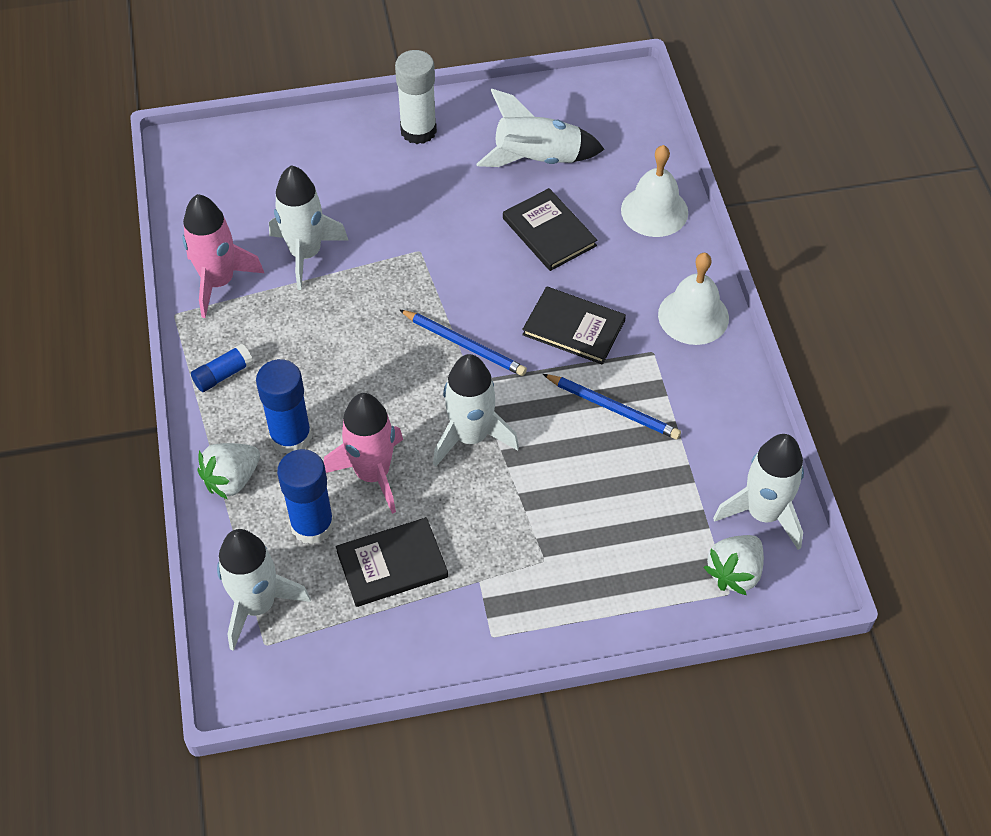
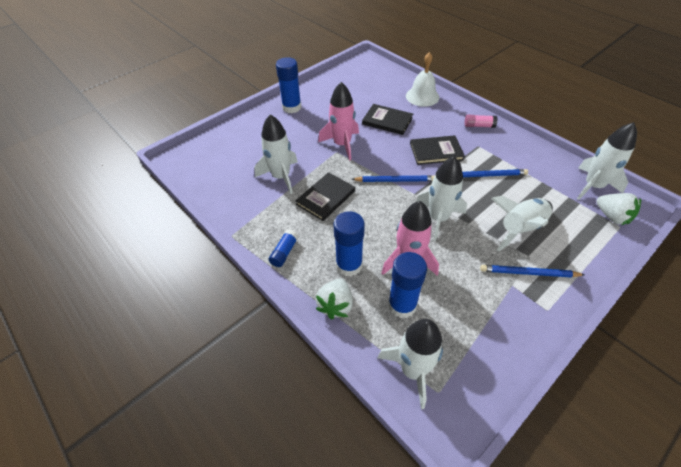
camera: 30 degrees left, 5 degrees down
(219, 282) = (244, 209): pink rocket -> pink rocket (342, 144)
(392, 564) = (462, 302): black book -> black book (326, 198)
(418, 131) = (292, 107): white glue stick -> blue glue stick
(518, 579) = (528, 273): none -> blue pencil
(537, 159) = (355, 97): white rocket -> white rocket (520, 229)
(693, 316) = (479, 126): white bell -> pink glue stick
(734, 573) = (612, 216): white strawberry -> white strawberry turned 45 degrees counterclockwise

